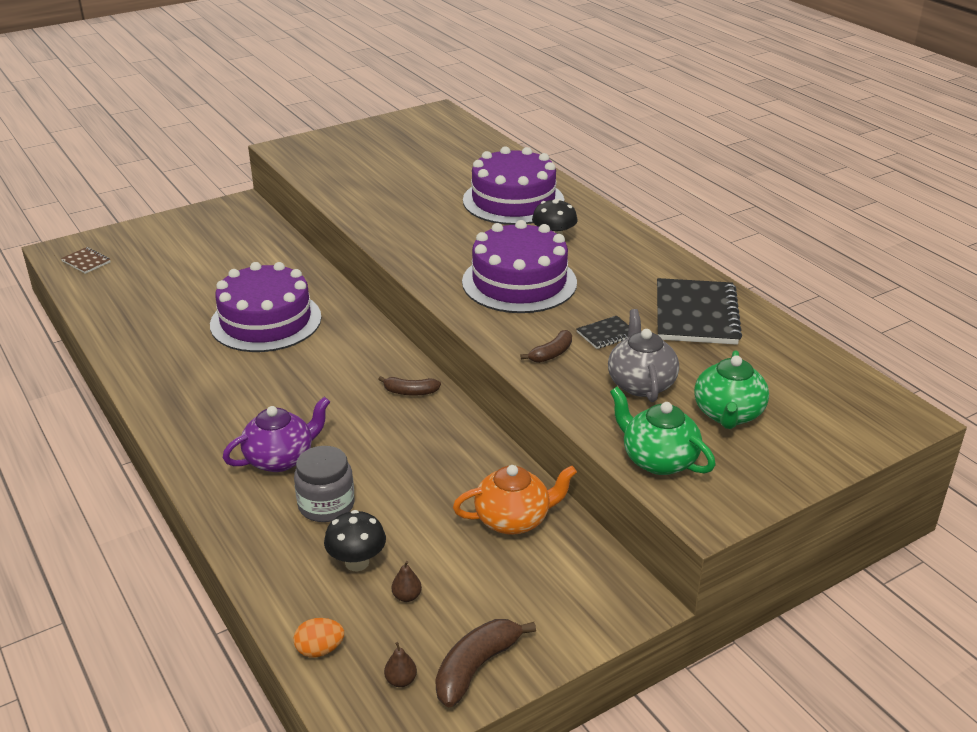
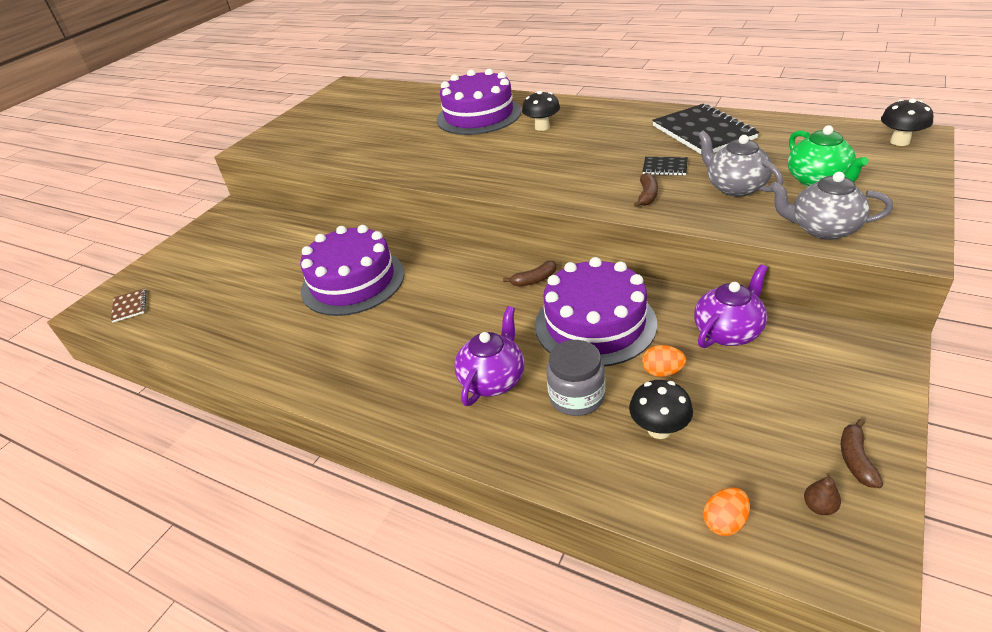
camera: 25 degrees left, 5 degrees up
(86, 262) = (129, 306): brown notebook -> brown notebook turned 60 degrees clockwise
(407, 596) = (732, 434): brown pear -> none
(416, 522) = (662, 372): none -> orange egg
(476, 667) = (856, 459): brown banana -> brown banana, size x0.64
(514, 519) = (728, 332): orange teapot -> purple teapot
(519, 282) = (556, 161): purple cake -> purple cake (595, 324)
(606, 334) = (665, 167): black notebook -> black notebook turned 75 degrees clockwise
(658, 460) = (822, 229): green teapot -> grey teapot
(876, 415) = (900, 141): none -> black mushroom

